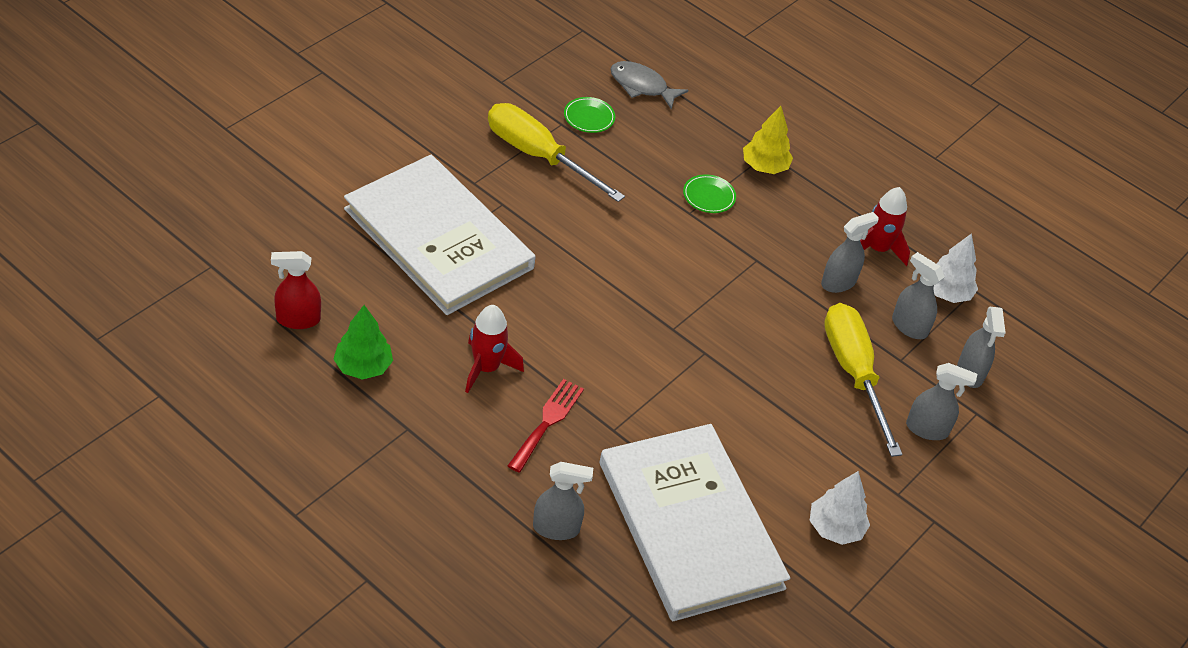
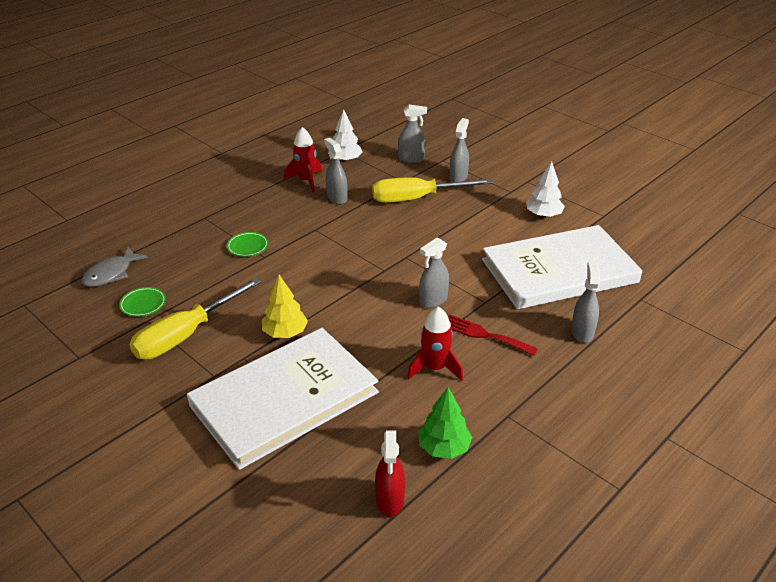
camera: 80 degrees left, 10 degrees down
(764, 166) = (219, 220): yellow tree -> yellow tree (285, 333)
(909, 326) = (375, 175): grey spray bottle -> grey spray bottle (433, 300)

